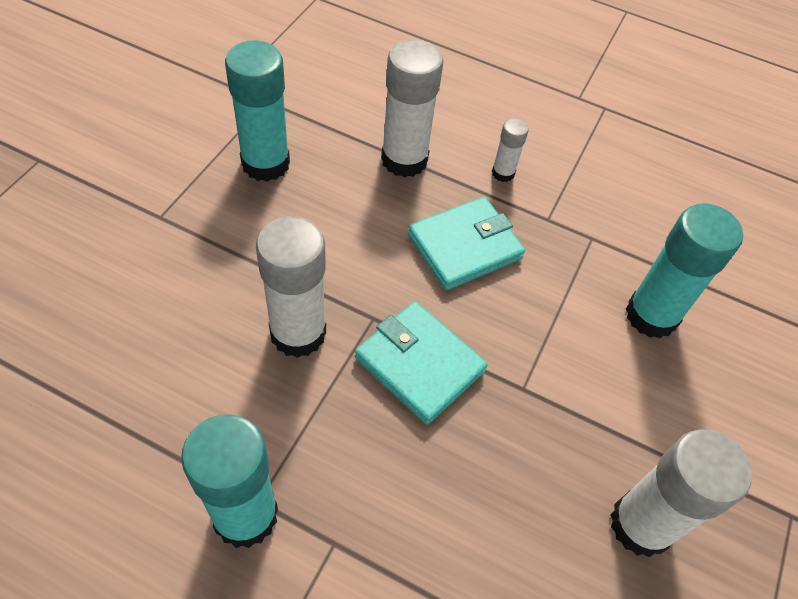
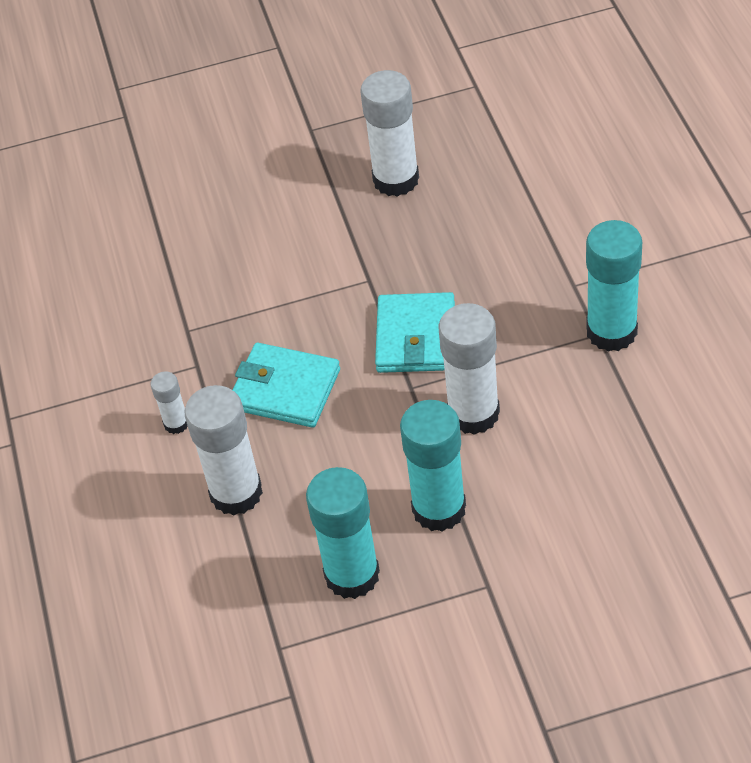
camera: 120 degrees left, 5 degrees down
(651, 315) = (228, 259): turquoise glue stick -> turquoise glue stick (439, 509)

